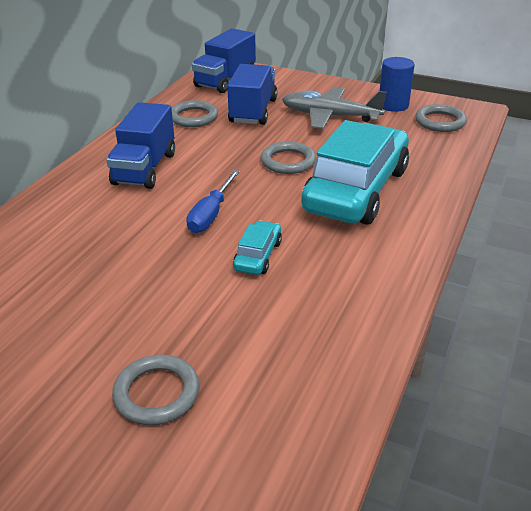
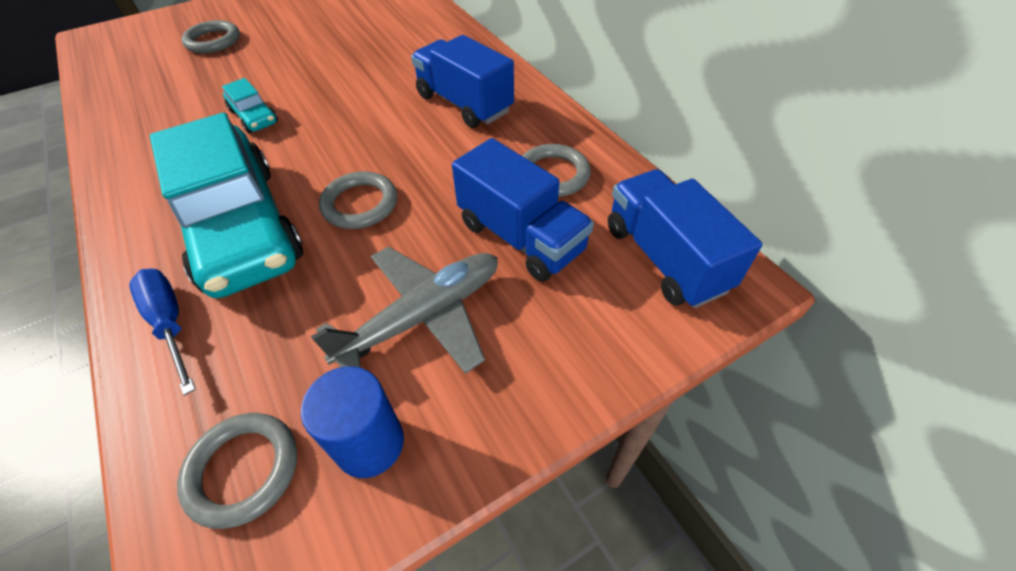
camera: 125 degrees right, 15 degrees up
(211, 214) = (339, 115): blue screwdriver -> blue screwdriver (170, 323)

